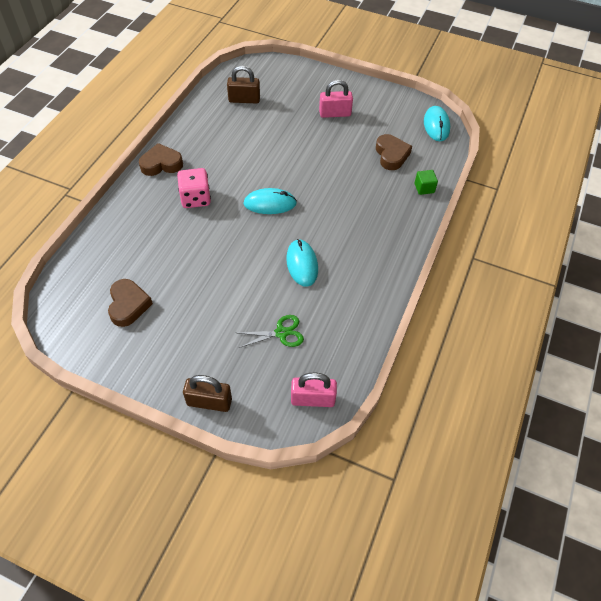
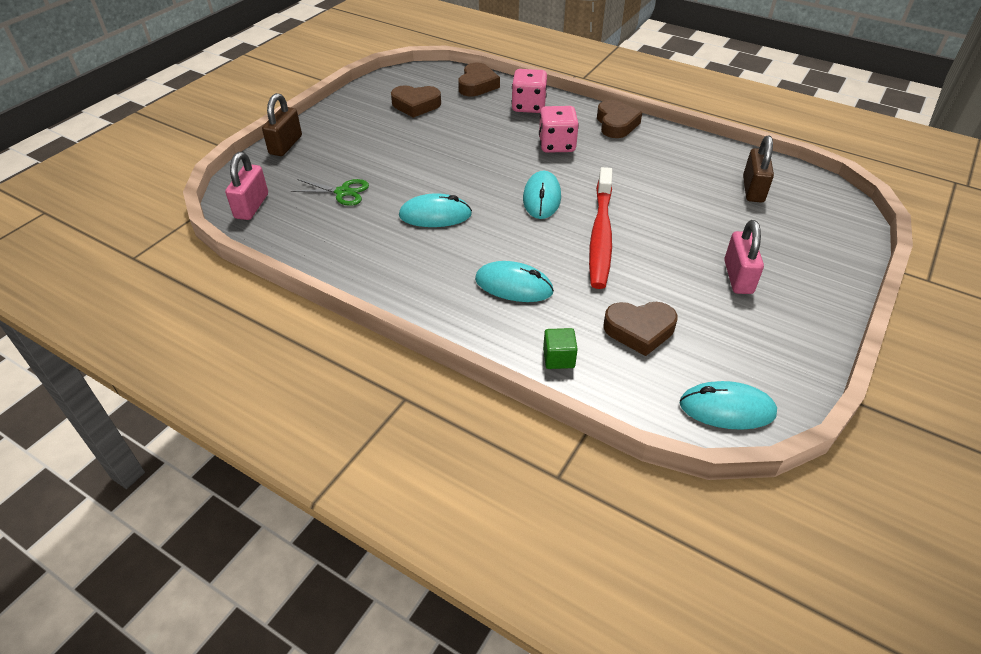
camera: 100 degrees right, 10 degrees down
(89, 261) = (477, 85): none -> brown heart
(132, 220) = (528, 106): none -> pink dice
(281, 333) = (343, 192): green scissors -> green scissors turned 75 degrees counterclockwise
(307, 172) = (600, 235): none -> red toothbrush
(369, 212) = (513, 286): none -> turquoise mouse

